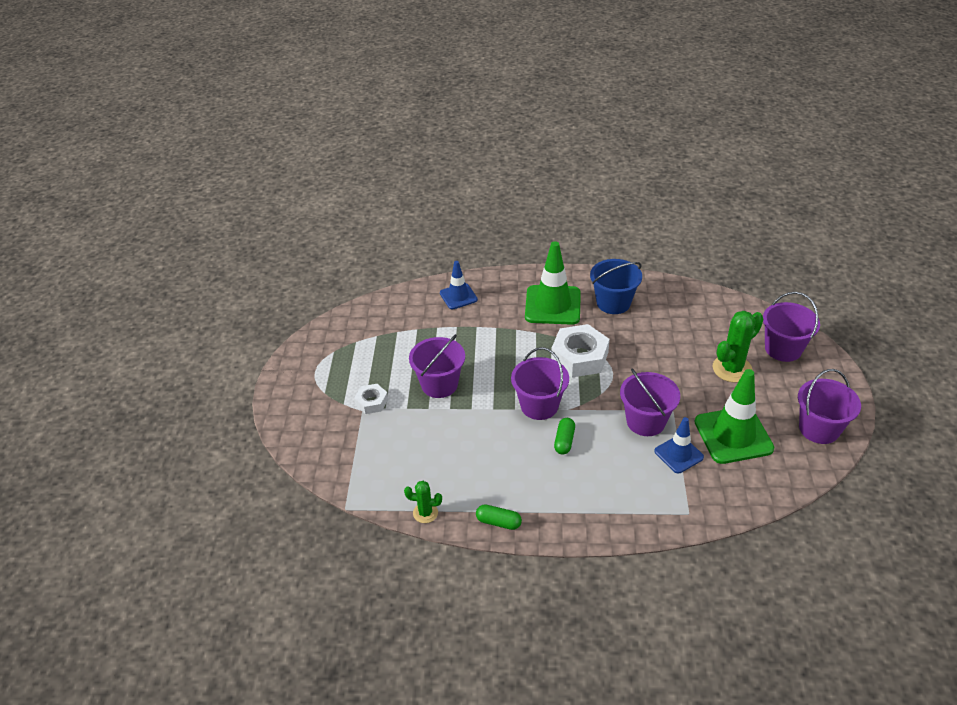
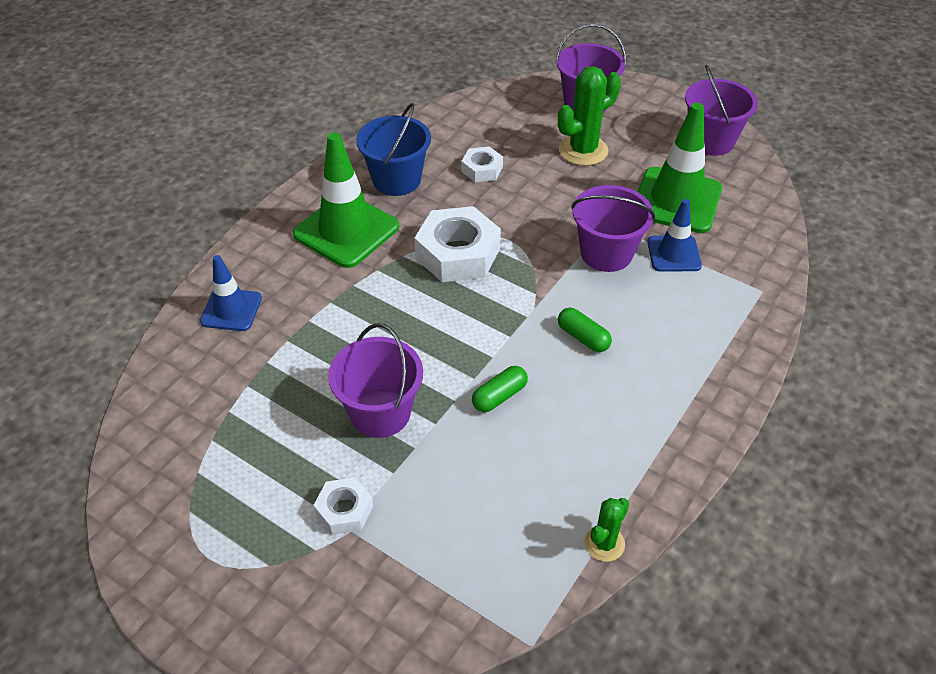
camera: 60 degrees left, 5 degrees up
(498, 522) = (671, 468): green capsule -> green capsule (499, 396)
(539, 405) = (506, 330): purple bucket -> none
(661, 332) = (482, 169): none -> white nut
(732, 369) = (583, 150): green cactus -> green cactus turned 60 degrees clockwise

